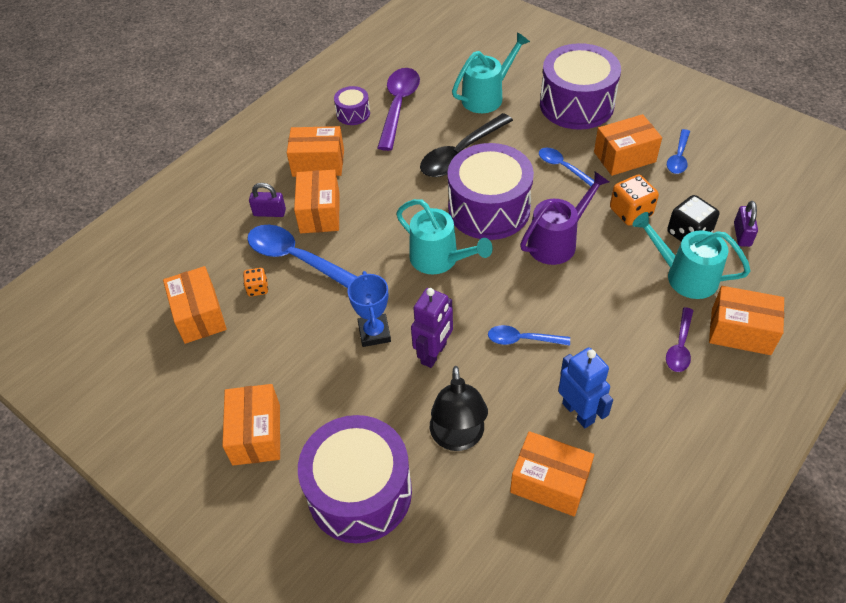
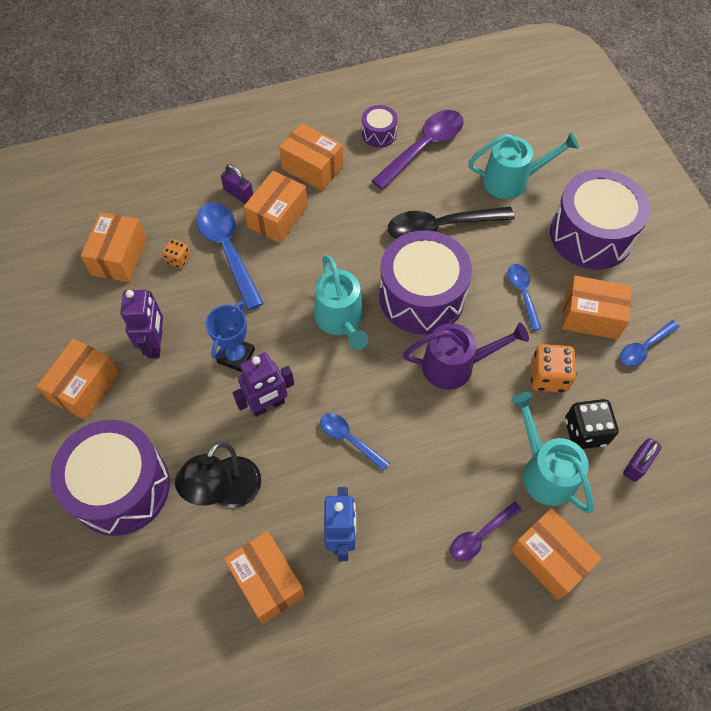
camera: 30 degrees right, 10 degrees up
(293, 364) = (155, 344): none -> purple robot

